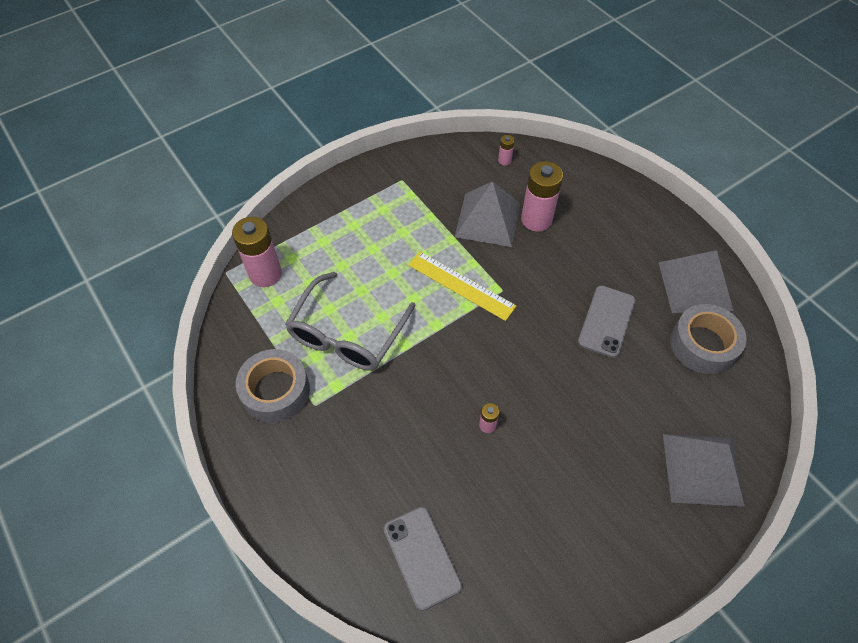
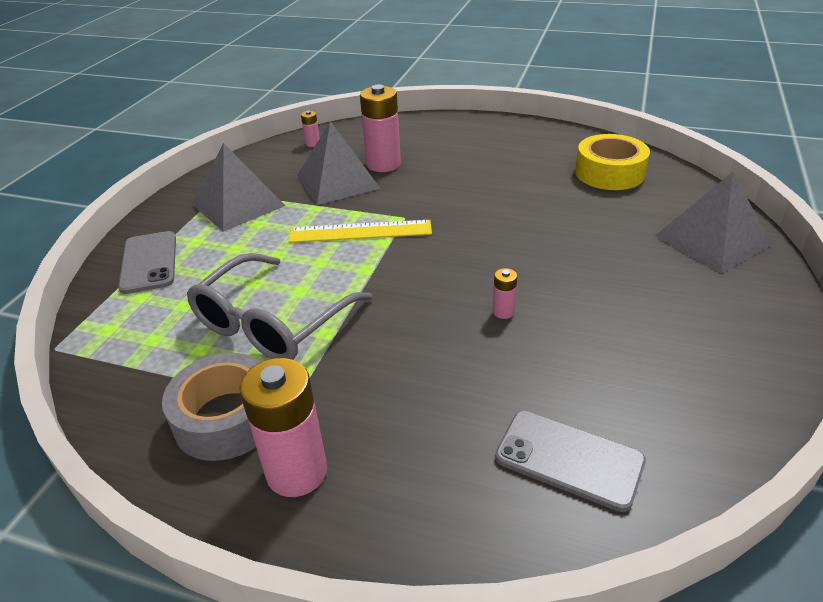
camera: 35 degrees left, 20 degrees down
(265, 274) = (115, 324): pink battery -> pink battery (296, 472)
(347, 334) = (272, 323): grey glasses -> grey glasses turned 45 degrees clockwise
(606, 321) = (519, 194): grey phone -> grey phone (149, 262)
(695, 286) = (559, 146): grey pyramid -> grey pyramid (238, 205)
(703, 344) = (609, 173): grey tape -> yellow tape

